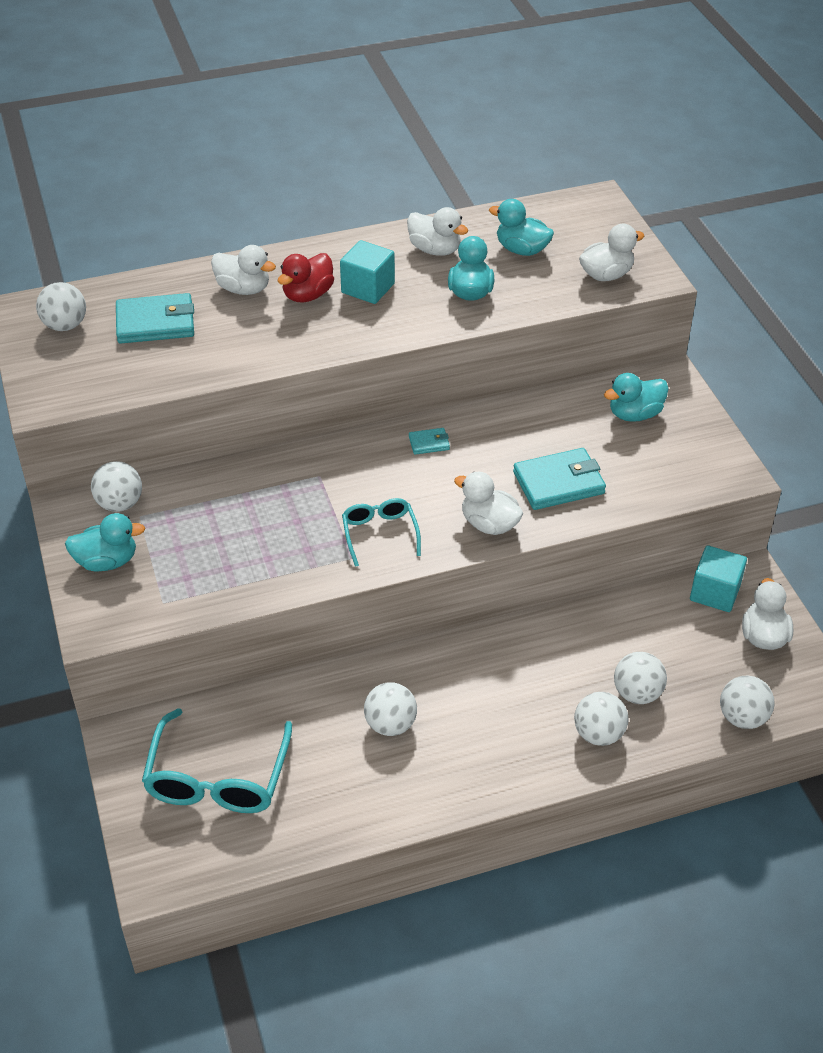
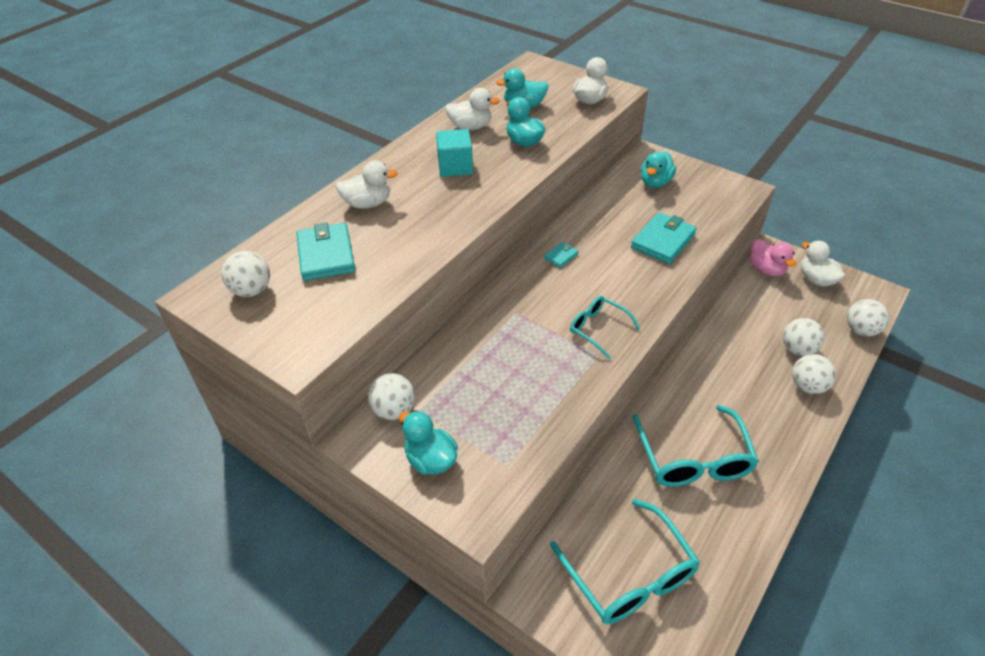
camera: 35 degrees left, 0 degrees up
(107, 561) = (430, 460): turquoise duck -> turquoise duck turned 90 degrees counterclockwise
(155, 323) = (326, 255): turquoise wallet -> turquoise wallet turned 60 degrees counterclockwise
(307, 295) = (419, 188): red duck -> none
(390, 724) = (693, 458): white ball -> turquoise glasses
(489, 524) = (655, 286): white duck -> none
(715, 592) = (766, 269): turquoise cube -> pink duck

